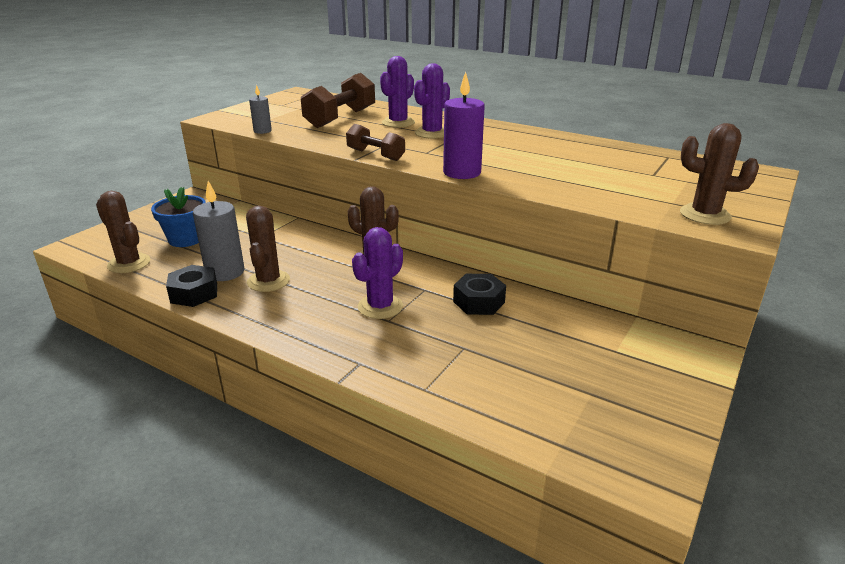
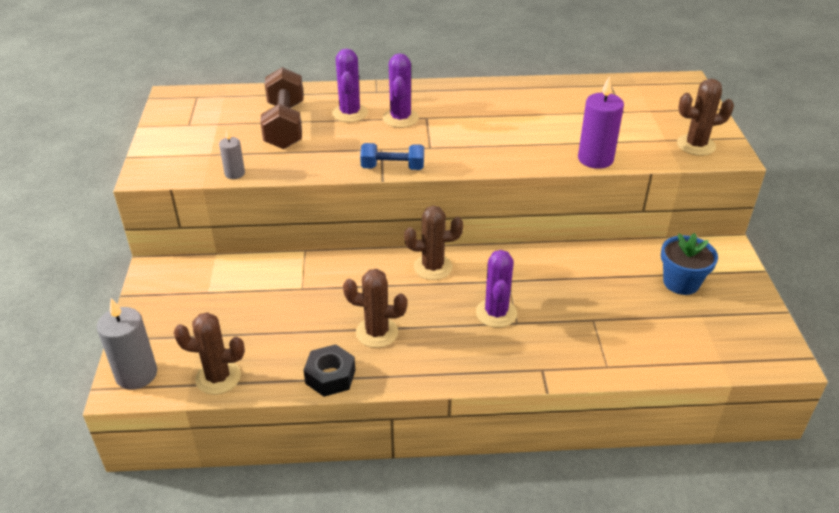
camera: 35 degrees left, 10 degrees up
(186, 239) = (232, 324): blue flower pot -> blue flower pot (681, 282)
(225, 272) = (326, 342): grey candle -> grey candle (136, 374)
(268, 281) = (377, 332): brown cactus -> brown cactus turned 45 degrees counterclockwise
(375, 155) = (392, 167): brown dumbbell -> blue dumbbell
(462, 173) = (491, 163): purple candle -> purple candle (595, 159)
(479, 302) = (558, 274): black nut -> none

